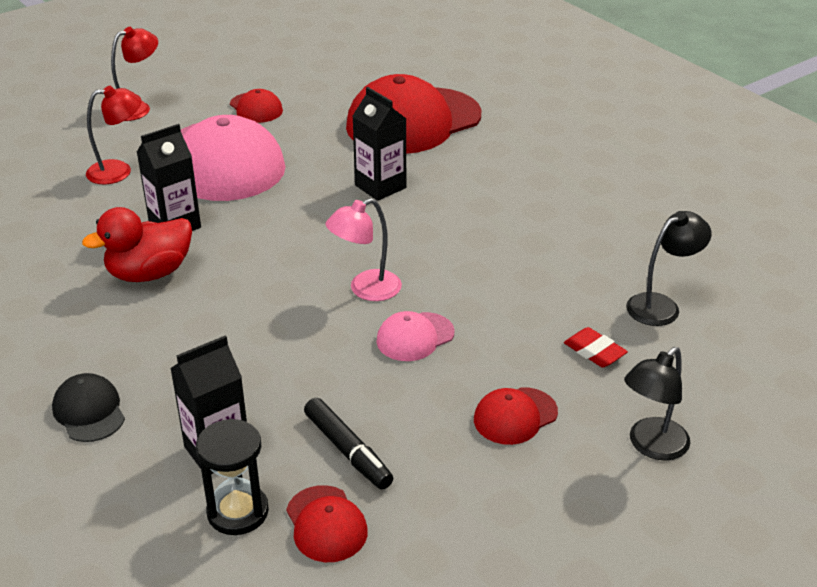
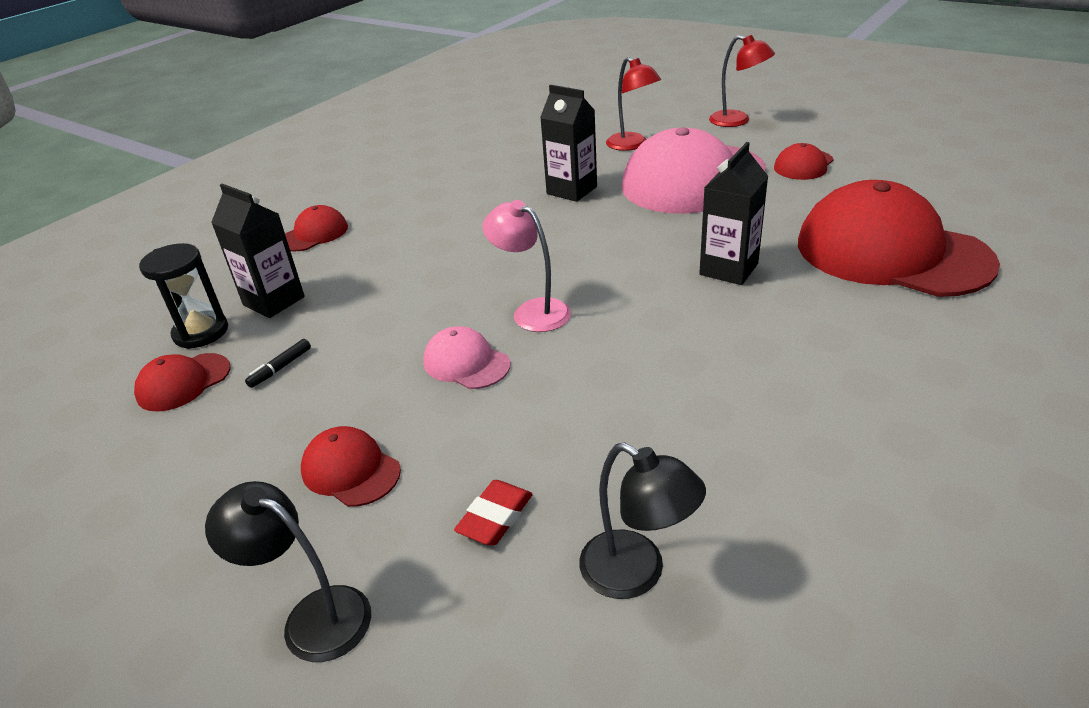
camera: 75 degrees right, 0 degrees up
(89, 411) = (314, 234): black cap -> red cap
(149, 273) = (496, 202): red duck -> none
(348, 451) = (280, 368): black marker -> black marker, size x0.57

